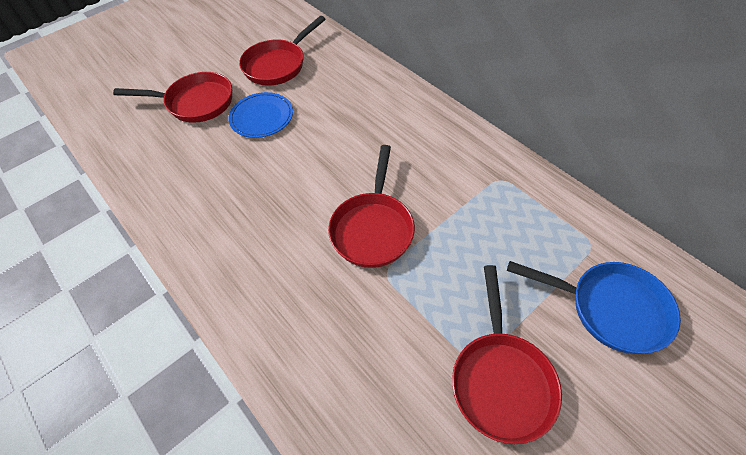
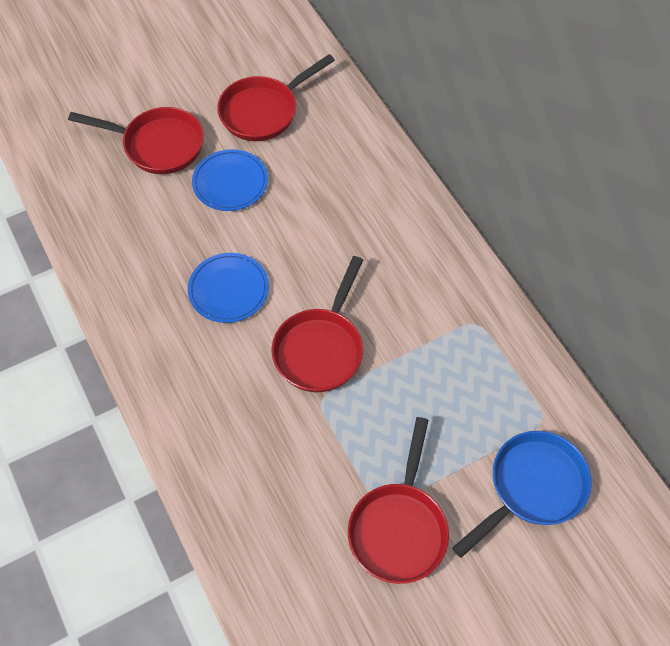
camera: 10 degrees right, 5 degrees up
(278, 197) = (228, 289): none -> blue plate
(610, 308) = (532, 488): blue pan -> blue pan turned 75 degrees counterclockwise

